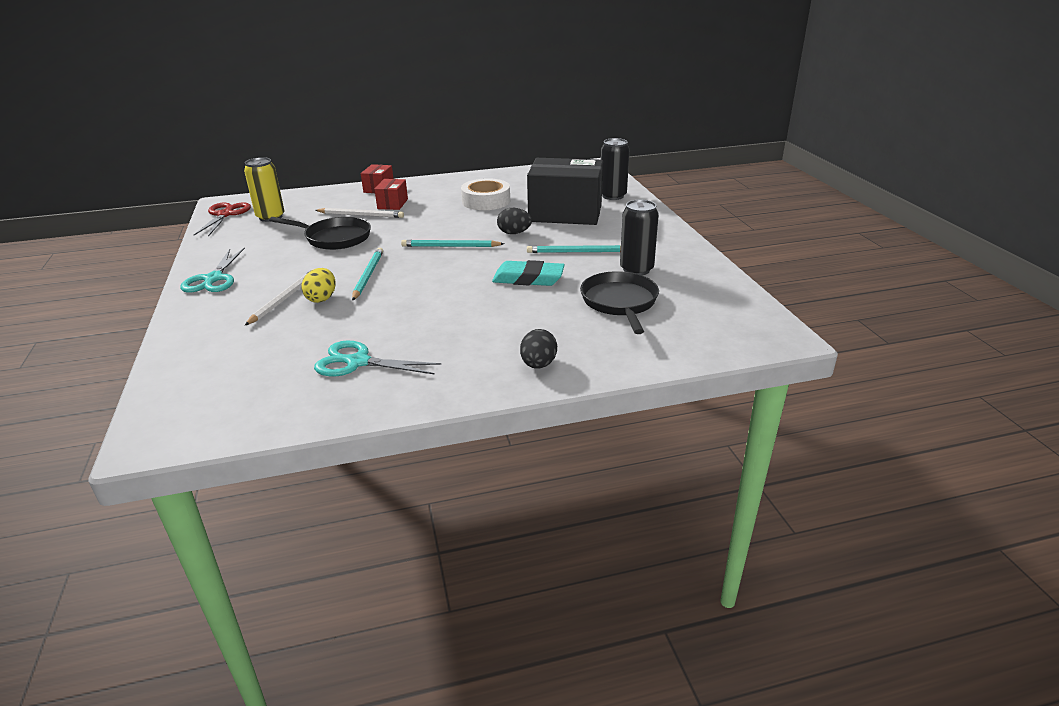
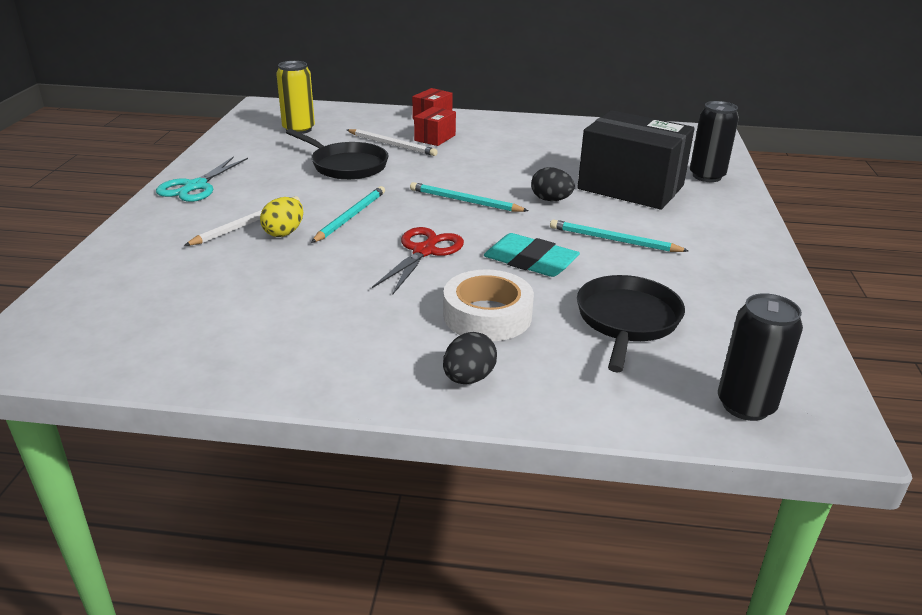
camera: 20 degrees right, 0 degrees up
(225, 214) = (257, 118): red scissors -> red scissors (424, 251)
(357, 362) = (267, 318): turquoise scissors -> none
(486, 201) = (543, 154): white tape -> white tape (487, 315)
(636, 269) = (677, 280): black can -> black can (745, 405)

